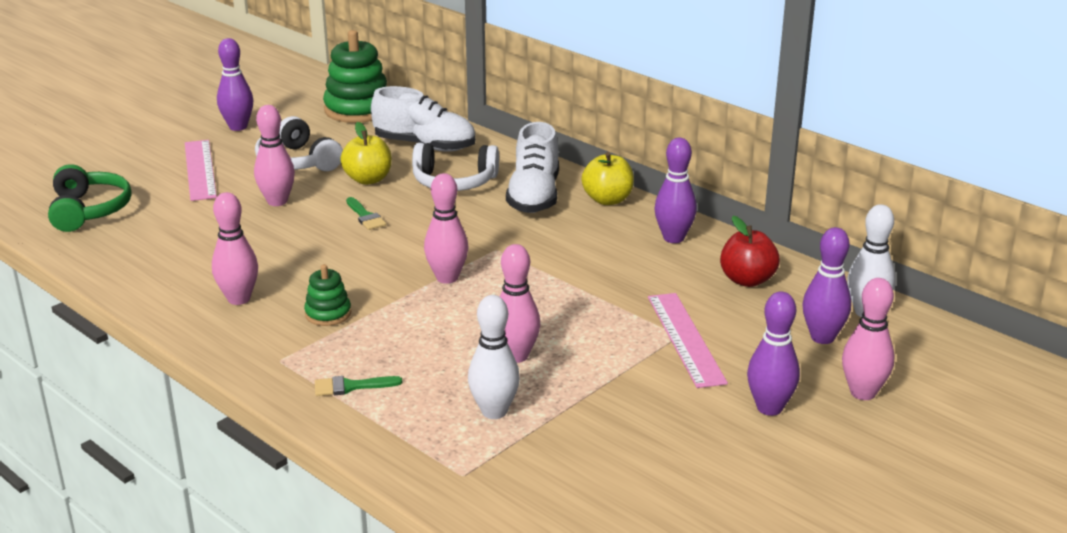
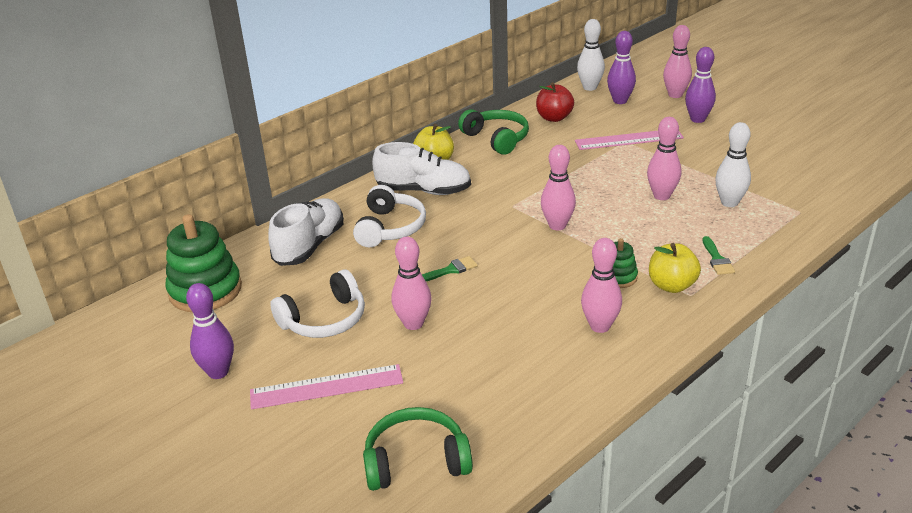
camera: 85 degrees left, 5 degrees up
(368, 179) = (375, 273): yellow apple -> yellow apple (671, 285)
(673, 238) = (497, 139): purple bowling pin -> green headphones

